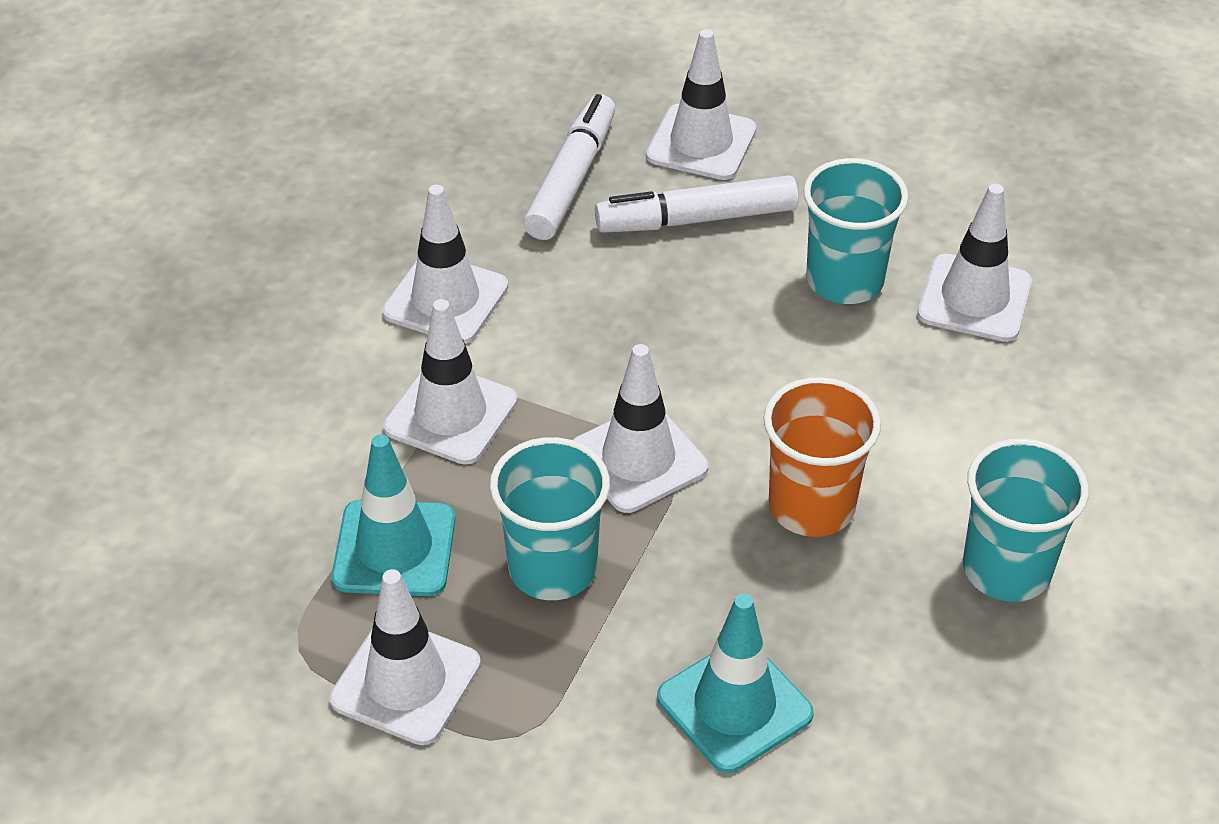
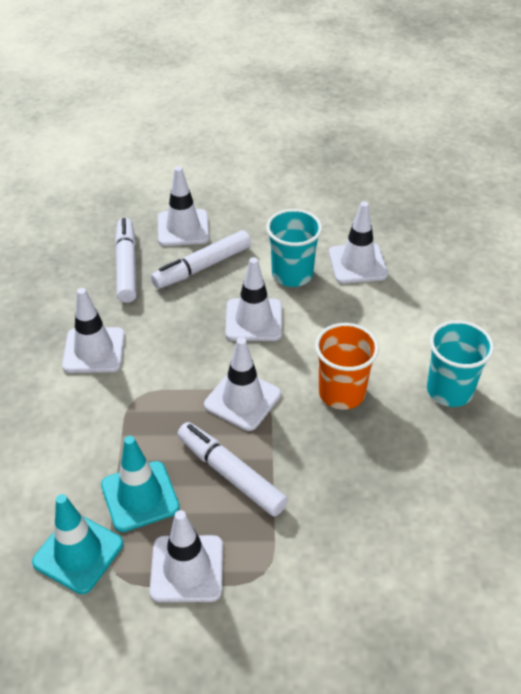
camera: 25 degrees left, 0 degrees up
(451, 414) = (130, 411): white traffic cone -> white traffic cone (254, 320)
(552, 568) = (231, 474): turquoise cup -> white marker
(734, 706) = (364, 511): turquoise traffic cone -> turquoise traffic cone (78, 553)

